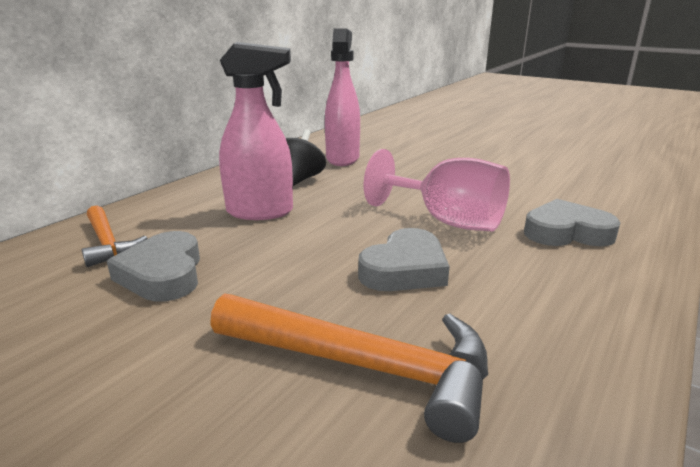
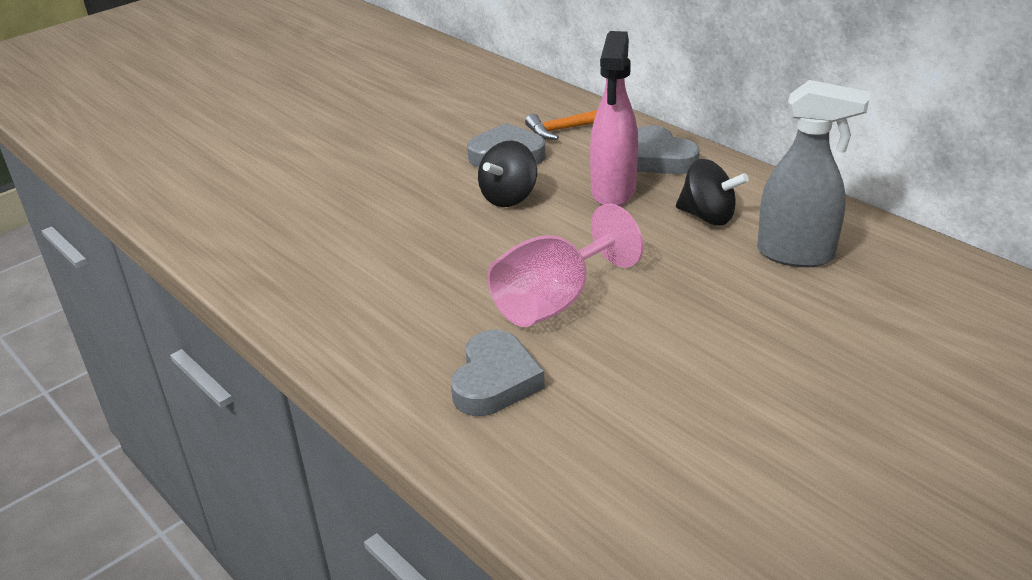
camera: 105 degrees right, 10 degrees up
(273, 260) = (509, 197): none -> black spinning top
(343, 158) = (796, 254): pink spray bottle -> grey spray bottle
(365, 366) = (358, 225): orange hammer -> none
(405, 269) = (464, 258): grey heart -> grey heart (659, 158)

